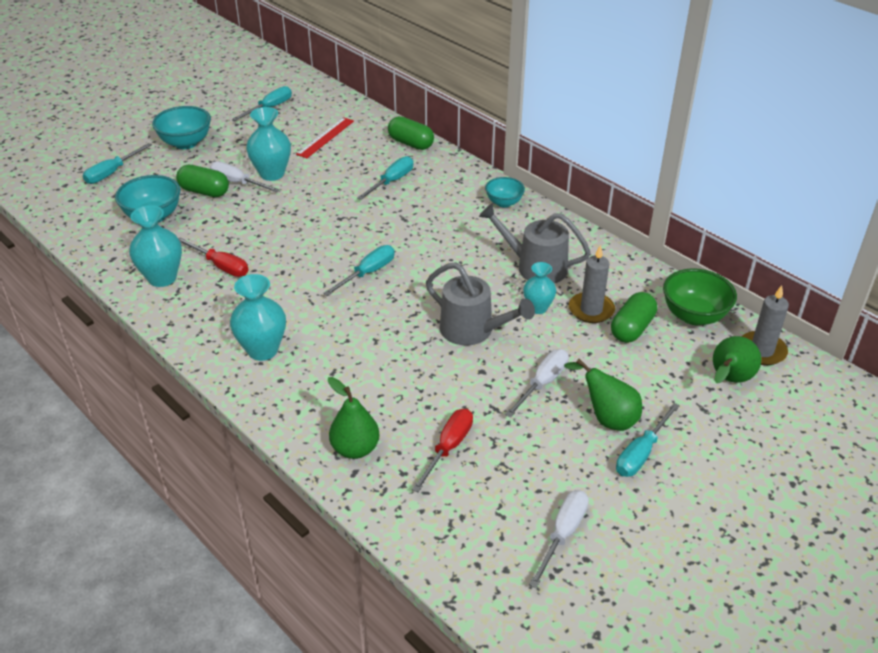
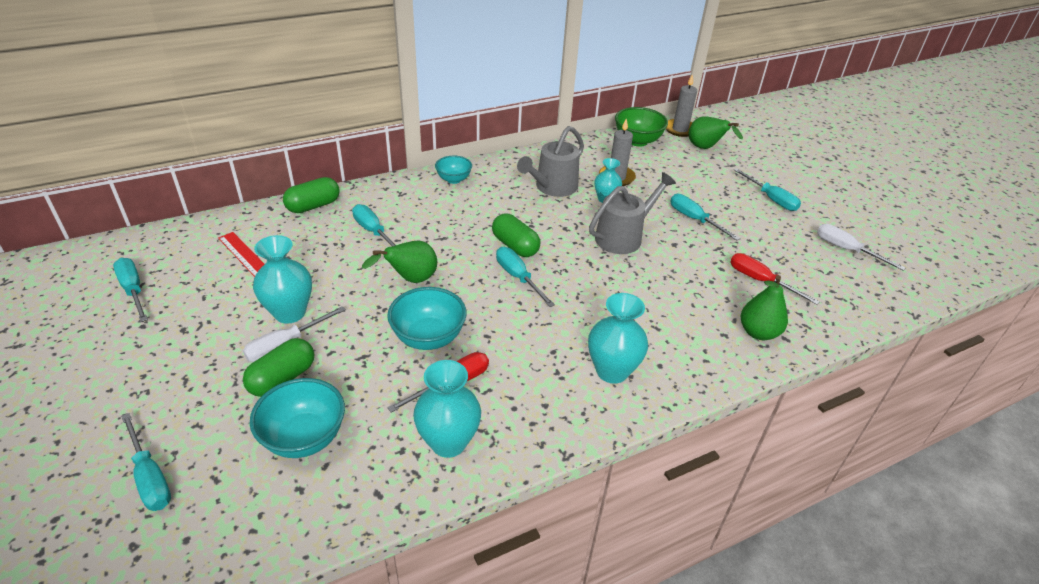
camera: 75 degrees left, 0 degrees up
(186, 143) = (143, 382): turquoise bowl -> turquoise bowl (428, 337)
(542, 383) = (694, 219): white screwdriver -> turquoise screwdriver
(607, 418) = (735, 202): green pear -> green pear (410, 279)
(632, 328) = (643, 167): green capsule -> green capsule (515, 246)

